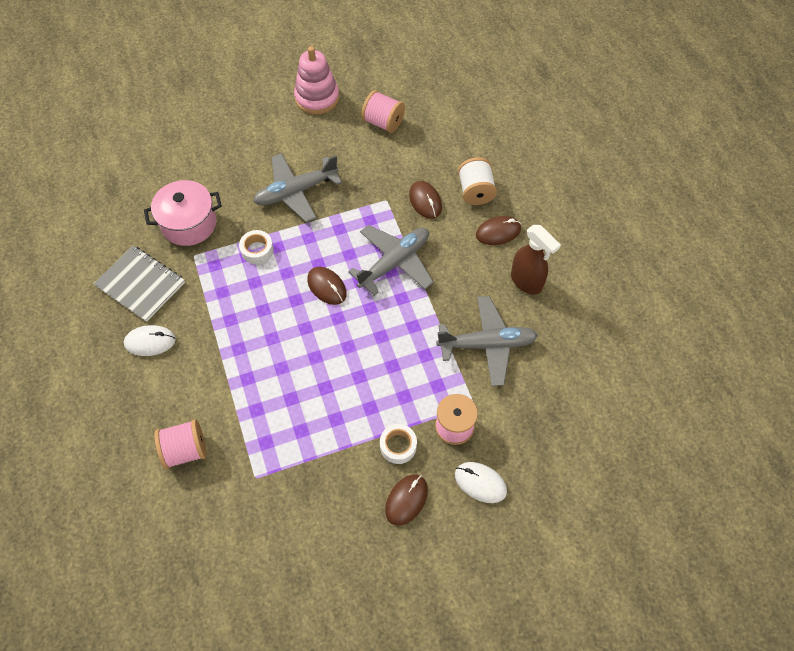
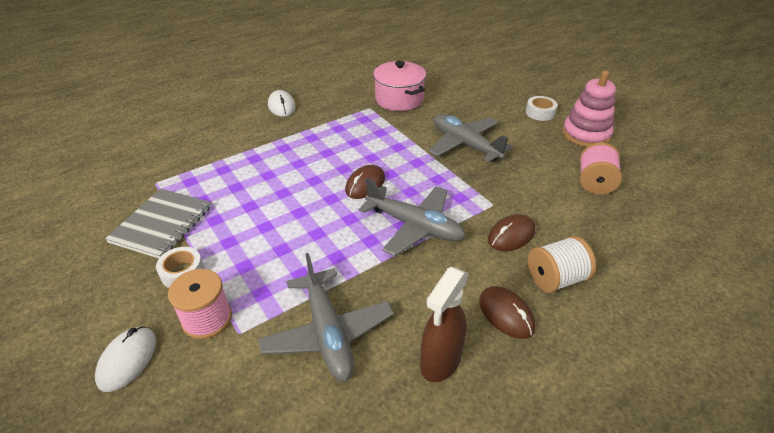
camera: 75 degrees right, 20 degrees down
(140, 284) = (332, 91): grey notebook -> grey notebook (162, 224)
(185, 450) = (184, 142): pink spool -> none
(257, 250) = (388, 137): white tape -> white tape (540, 113)
(406, 500) = (115, 292): brown mouse -> none

